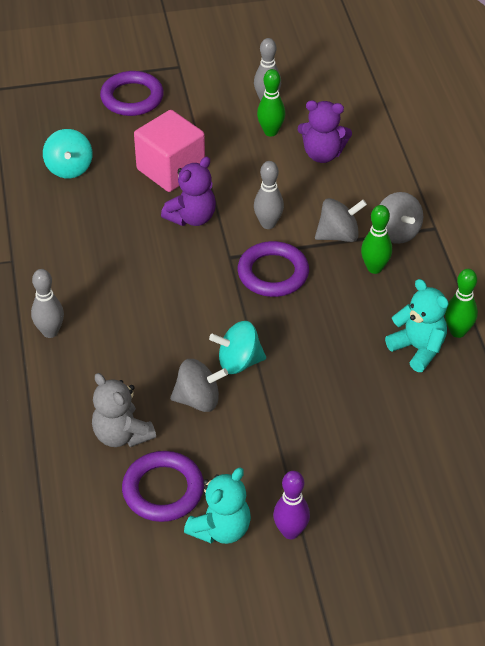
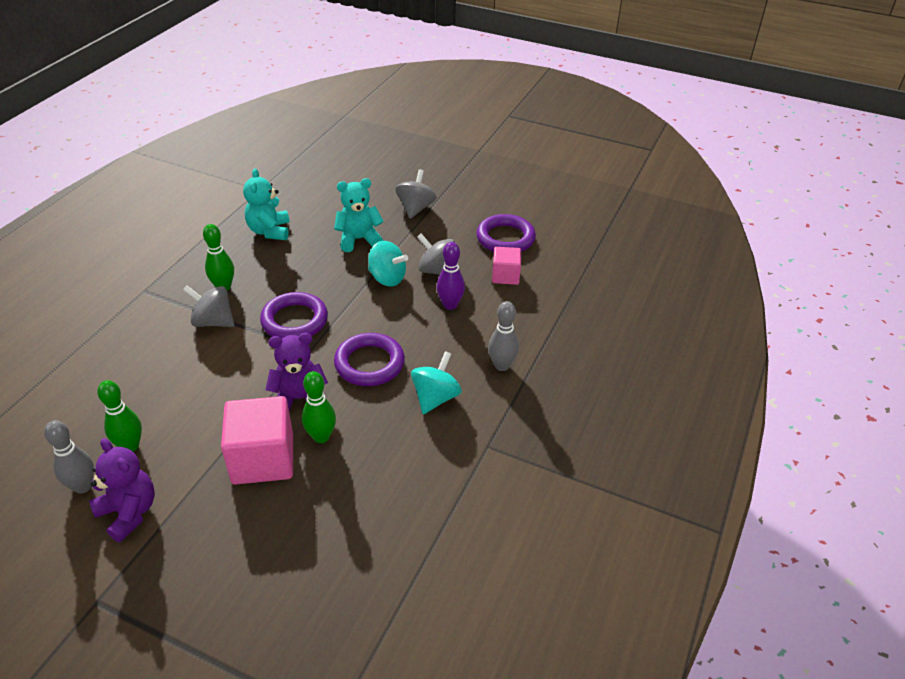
camera: 145 degrees left, 5 degrees down
(69, 168) = (352, 521): turquoise spinning top -> turquoise spinning top (435, 398)
(122, 435) = (505, 276): grey teddy bear -> pink cube
(132, 98) = (197, 584): purple ring -> purple ring (369, 363)
(221, 529) = (489, 208): turquoise teddy bear -> turquoise teddy bear (359, 239)
(268, 224) = (249, 359): grey bowling pin -> none
(290, 532) = (452, 191): purple bowling pin -> purple bowling pin (450, 305)
(322, 154) = (125, 395): purple teddy bear -> purple teddy bear (129, 513)
(397, 232) = (172, 301): grey spinning top -> grey spinning top (416, 208)
(457, 331) = (233, 228): green bowling pin -> green bowling pin (321, 437)

